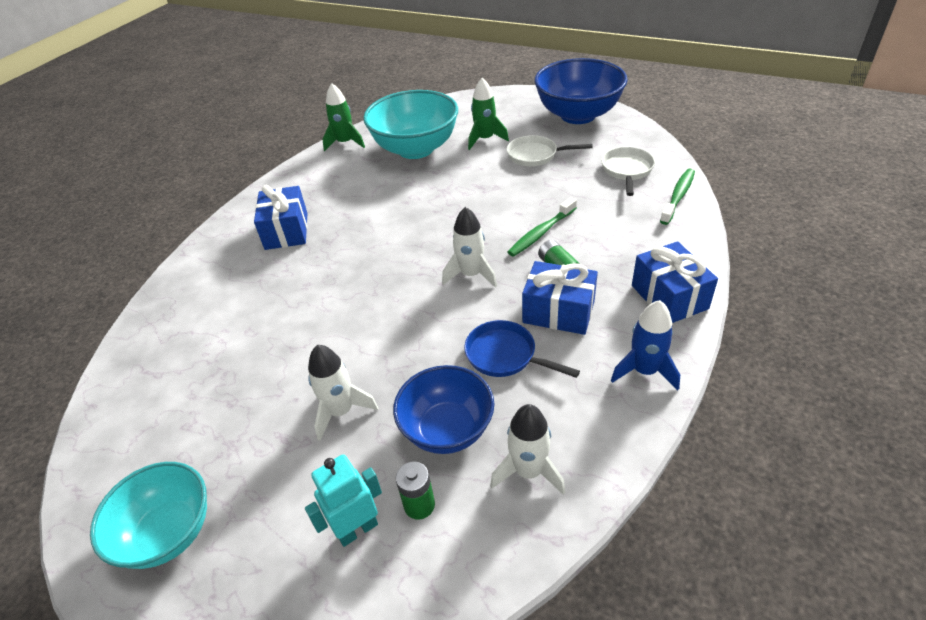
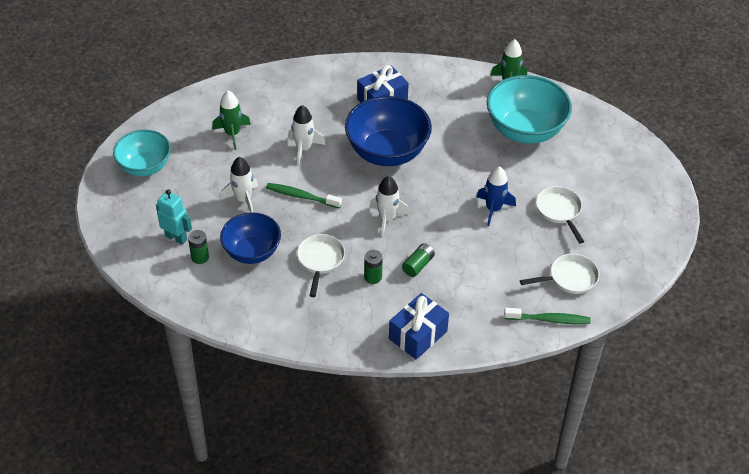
camera: 60 degrees right, 5 degrees up
(485, 139) = (565, 170): green rocket -> green rocket (232, 134)
(505, 355) = (320, 261): blue pan -> white pan
(528, 471) = (240, 297): white rocket -> white rocket (304, 148)
(541, 233) = (454, 244): green toothbrush -> green toothbrush (301, 196)
(558, 312) = (373, 277): blue gift -> green battery
(578, 115) = (645, 222): blue bowl -> blue bowl (387, 152)
(644, 371) = (339, 334): blue rocket -> blue rocket (493, 209)

